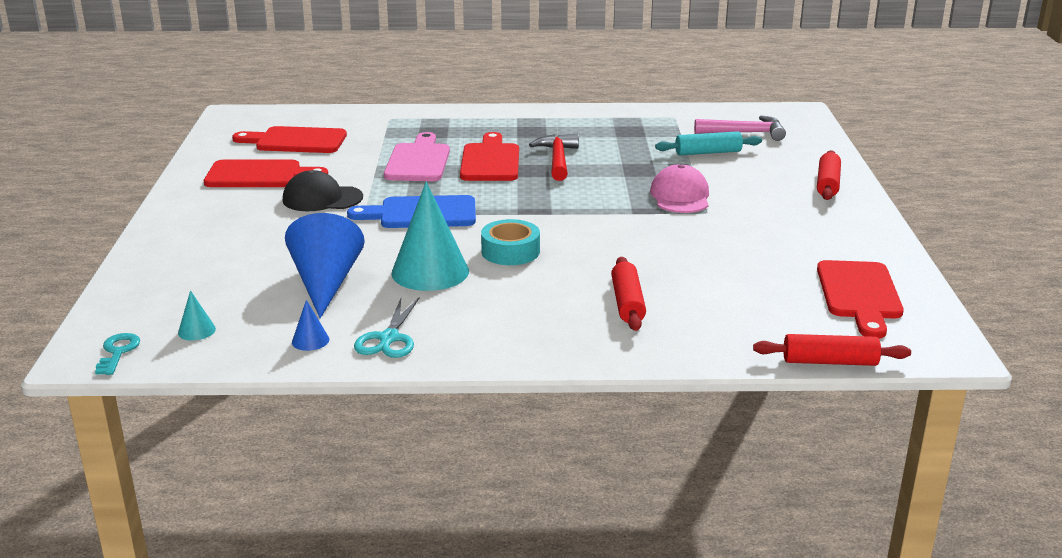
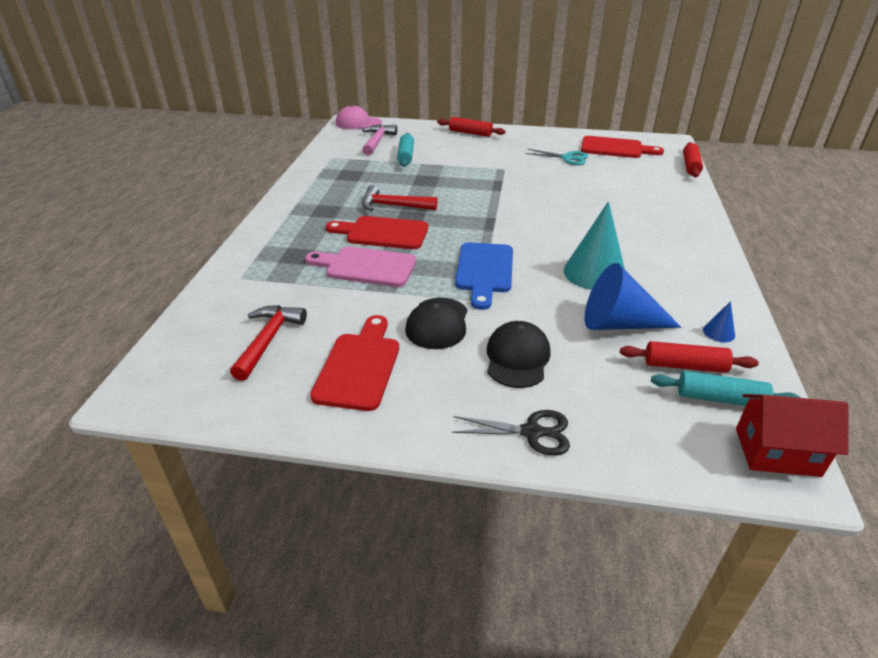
camera: 80 degrees left, 10 degrees up
(118, 352) = (777, 452): turquoise key -> red house
(167, 244) = (532, 432): none -> black scissors
(196, 331) = (720, 398): turquoise cone -> turquoise rolling pin
(267, 235) = (517, 358): none -> black cap
(296, 141) = (268, 340): red cutting board -> red hammer
(389, 339) = (705, 296): turquoise scissors -> turquoise scissors (567, 158)
(510, 251) = (560, 238): turquoise tape -> none
(627, 303) = (634, 207): red rolling pin -> red rolling pin (684, 366)
(680, 196) = (477, 173): pink cap -> pink cap (358, 123)

